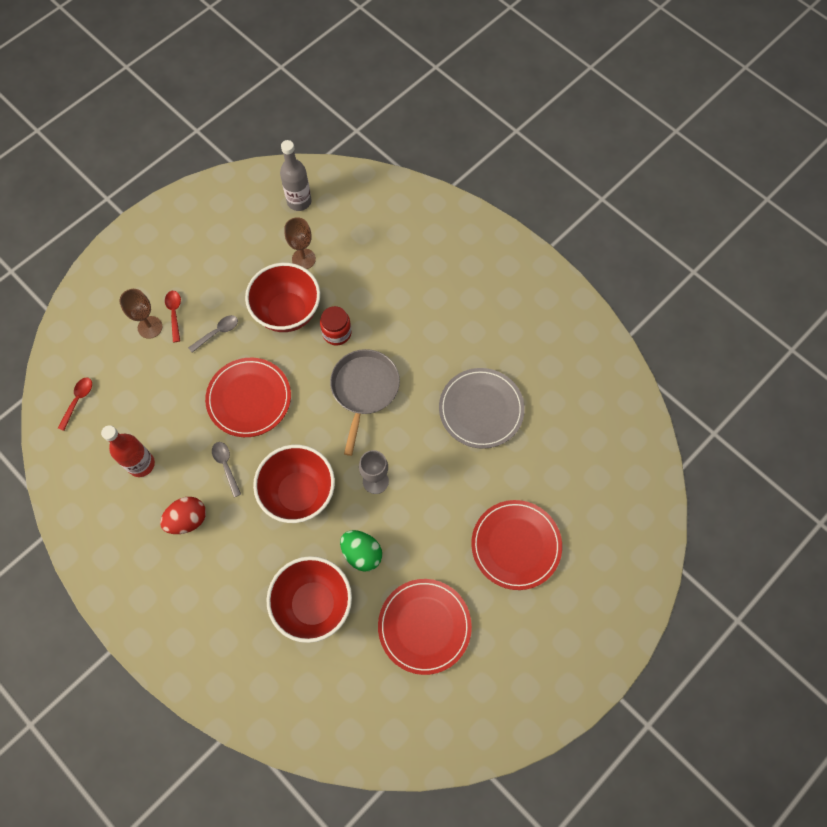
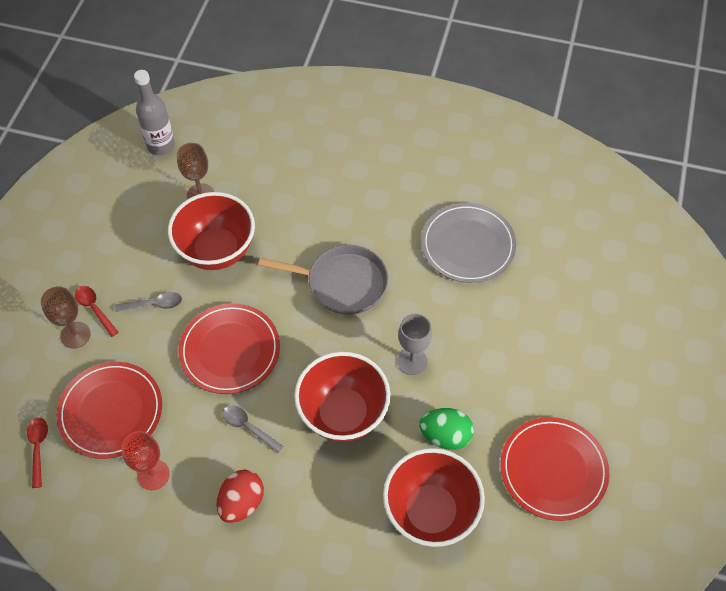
camera: 30 degrees left, 10 degrees down
(141, 464) = (153, 475): red bottle -> red goblet
(217, 332) = (154, 304): grey spoon -> grey spoon turned 60 degrees clockwise
(337, 333) = (280, 245): red jar -> none
(364, 389) = (343, 283): grey pan -> grey pan turned 120 degrees clockwise
(516, 545) = (585, 348): red plate -> red plate (111, 411)

